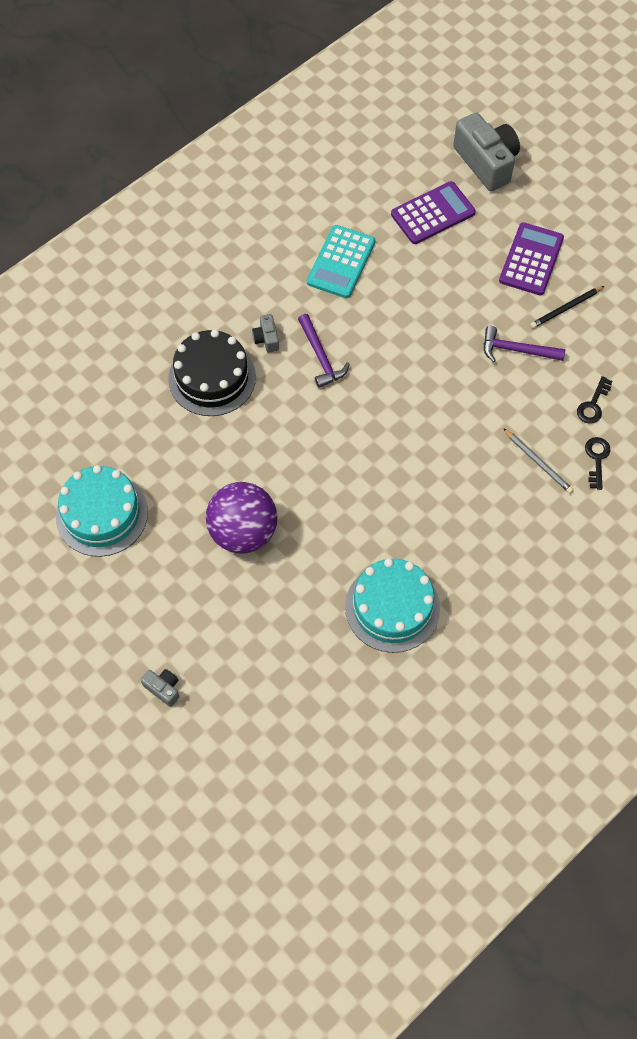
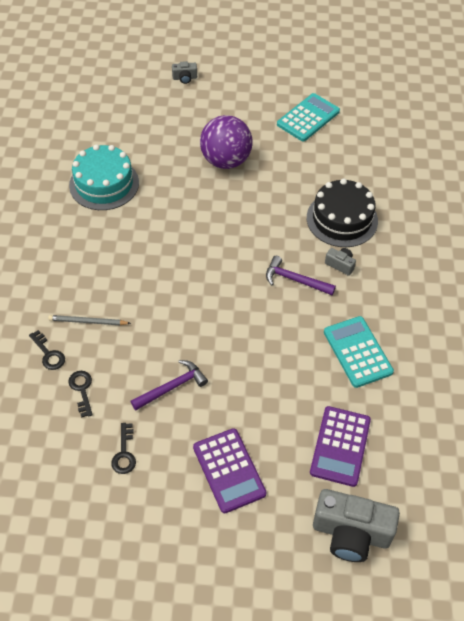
camera: 135 degrees right, 10 degrees down
(102, 514) = (308, 118): turquoise cake -> turquoise calculator
(566, 308) = (165, 450): black pencil -> none
(599, 330) = (124, 453): none -> black key

